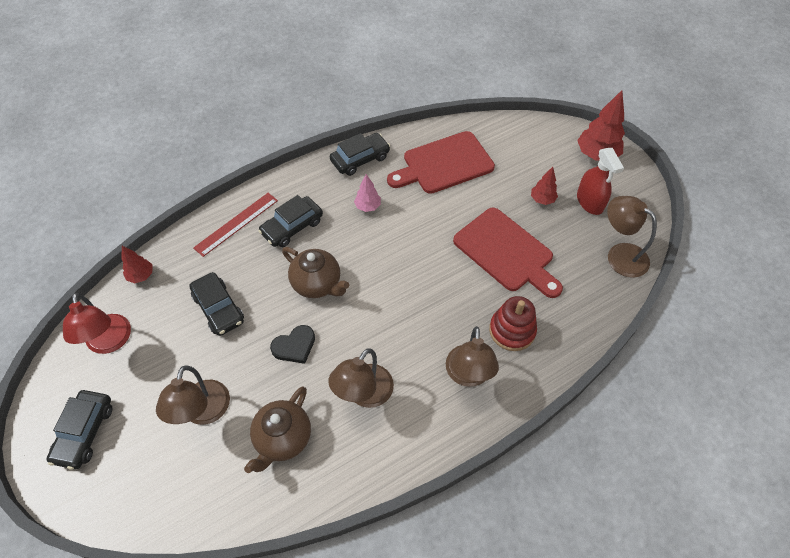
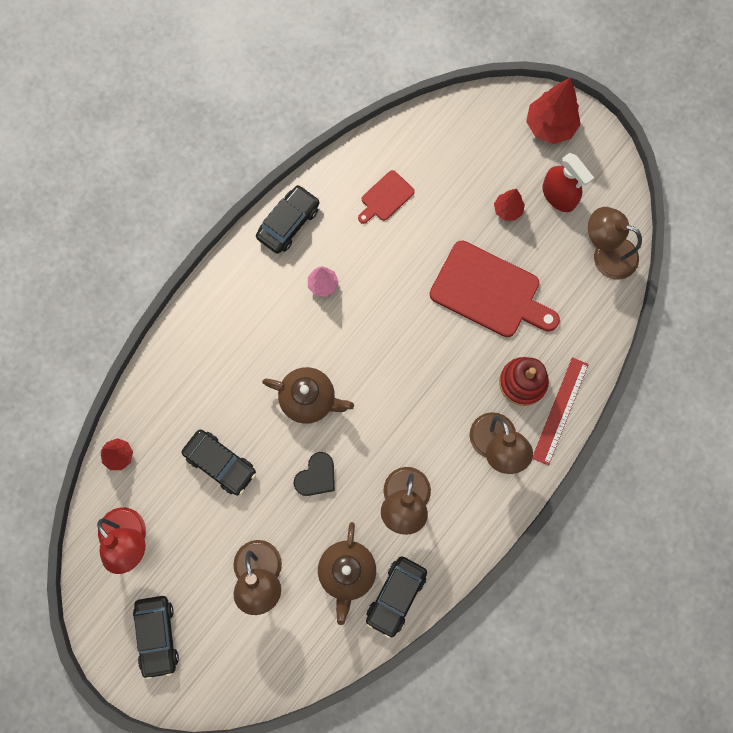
camera: 20 degrees left, 20 degrees up
(236, 224) = (189, 357): red ruler -> red ruler (560, 410)
(292, 227) = (252, 340): black car -> black car (396, 596)
(444, 164) = (385, 197): red cutting board -> red cutting board, size x0.50

